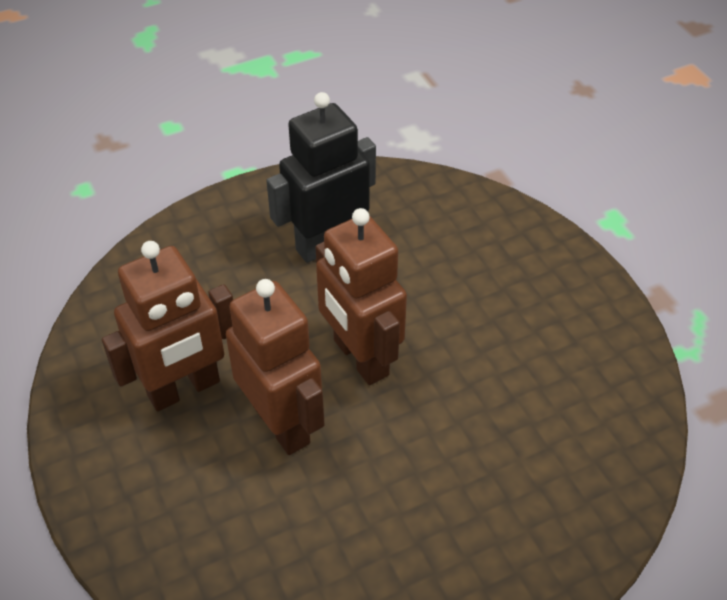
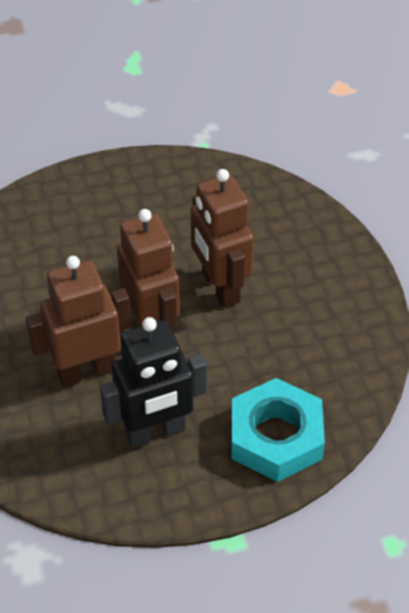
camera: 170 degrees left, 0 degrees up
(184, 389) = (291, 321): brown robot -> brown robot (86, 371)
(198, 256) = (276, 437): none -> turquoise nut

